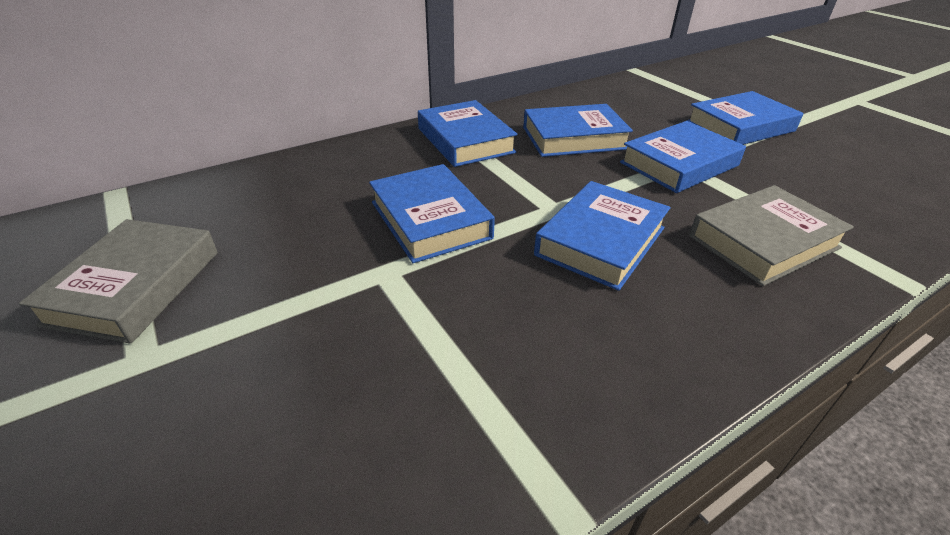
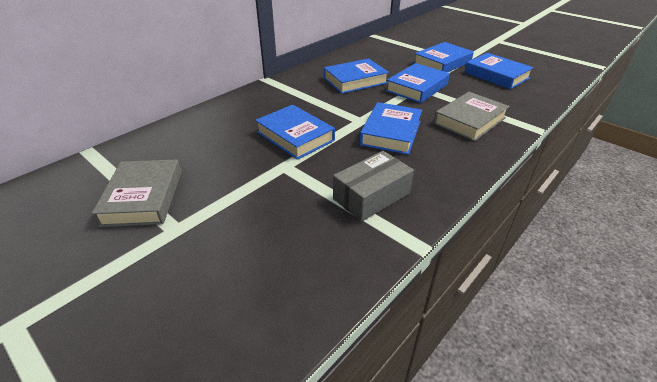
camera: 15 degrees left, 0 degrees up
(465, 140) = (293, 90): blue book -> blue book (496, 75)
(514, 366) = (371, 196): none -> grey box

